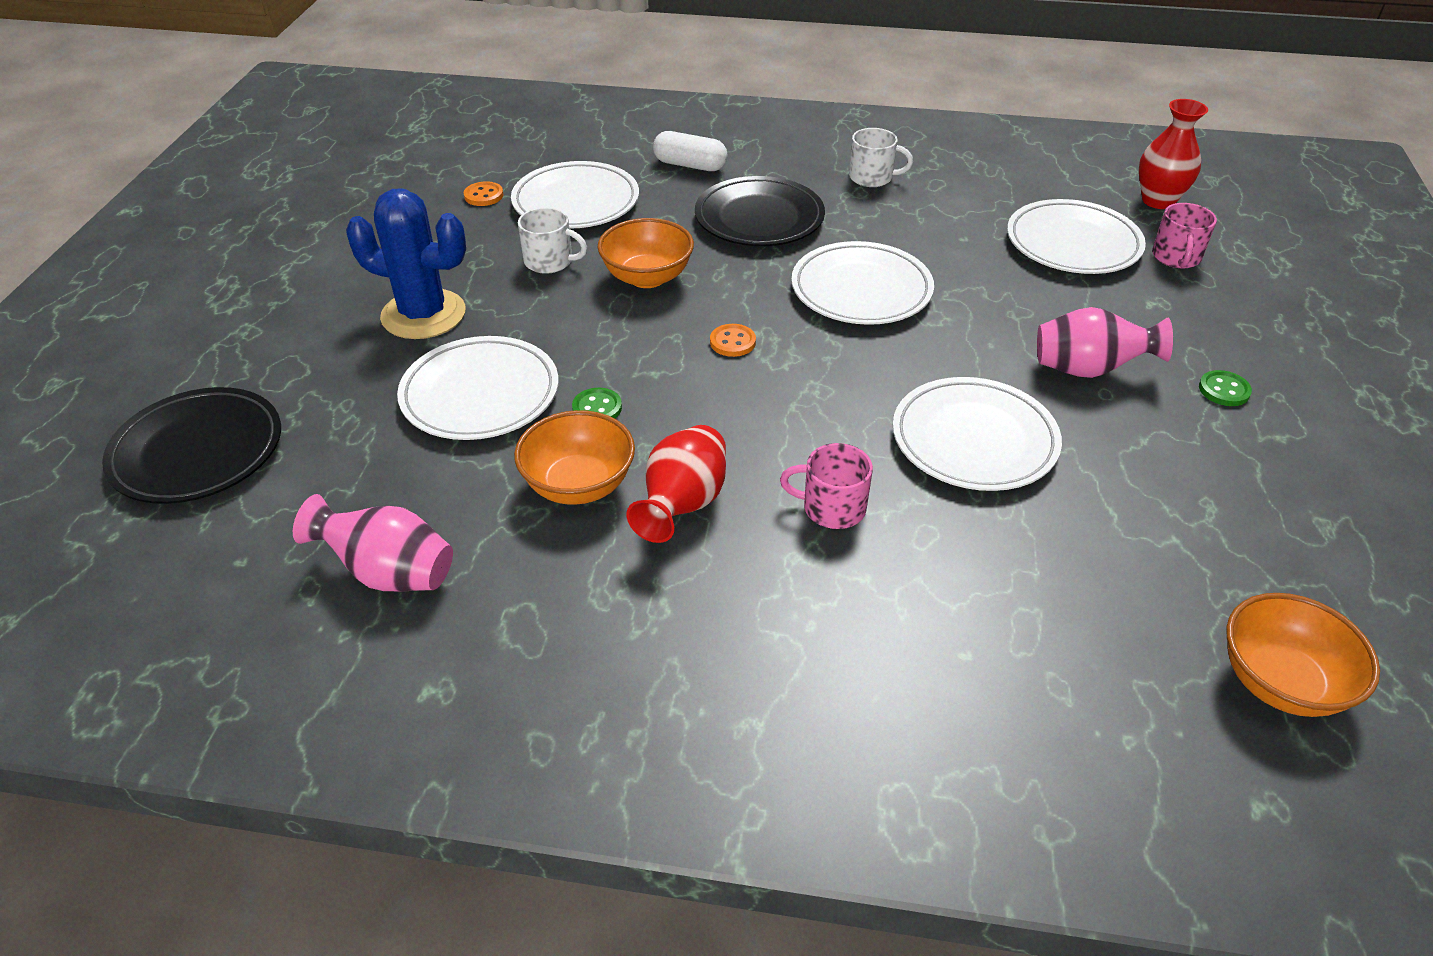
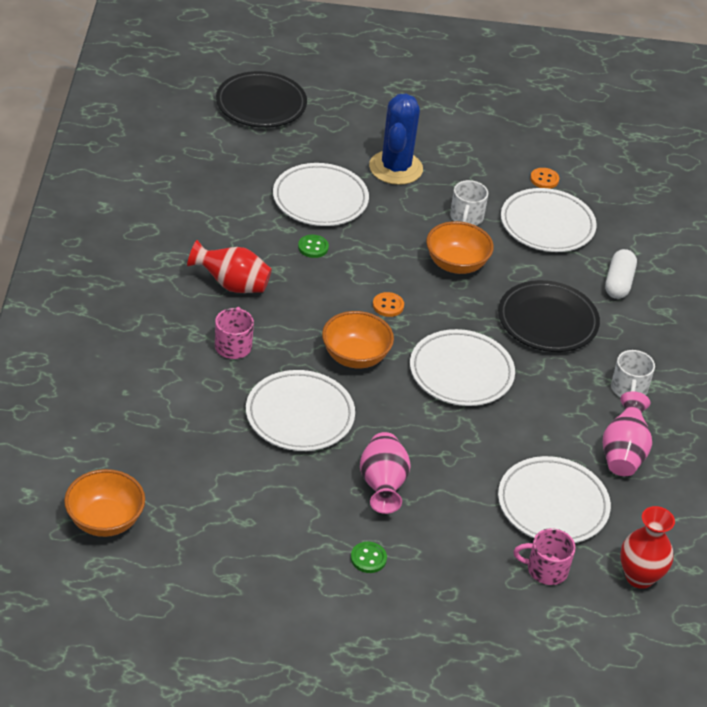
camera: 80 degrees right, 0 degrees up
(389, 573) = (177, 182): pink vase -> pink vase (623, 453)
(579, 485) = (245, 244): orange bowl -> orange bowl (355, 356)

